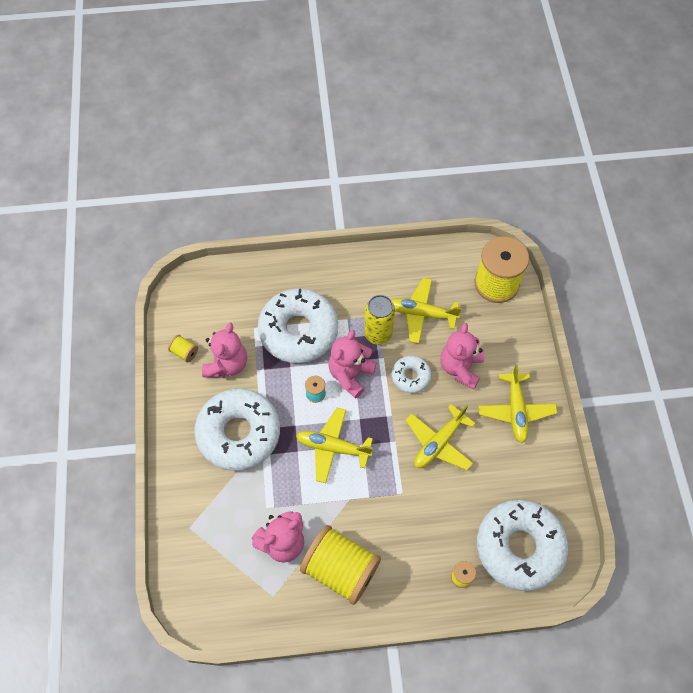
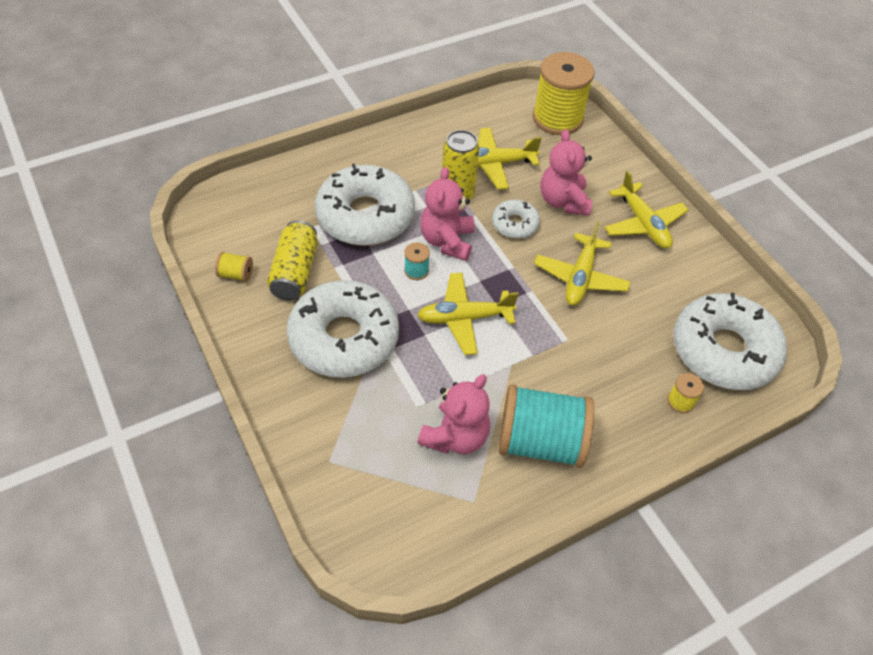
camera: 25 degrees left, 10 degrees down
(227, 364) = (295, 272): pink teddy bear -> yellow can
(340, 569) = (540, 442): yellow spool -> turquoise spool

